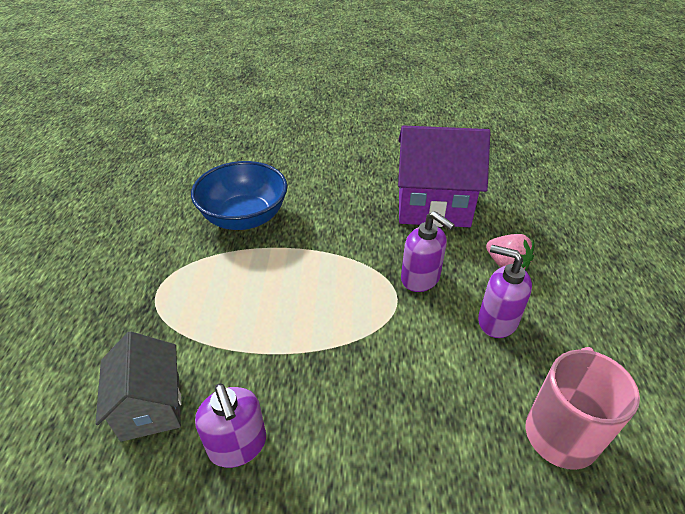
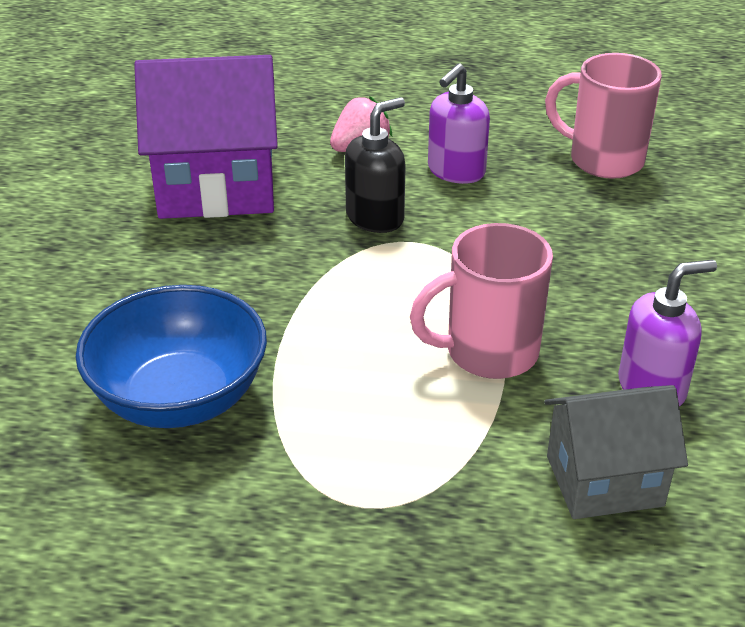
camera: 85 degrees left, 5 degrees down
(278, 343) = (488, 353): none -> pink mug
(420, 278) = (375, 217): purple soap dispenser -> black soap dispenser
(433, 205) = (216, 188): purple house -> purple house turned 75 degrees clockwise

